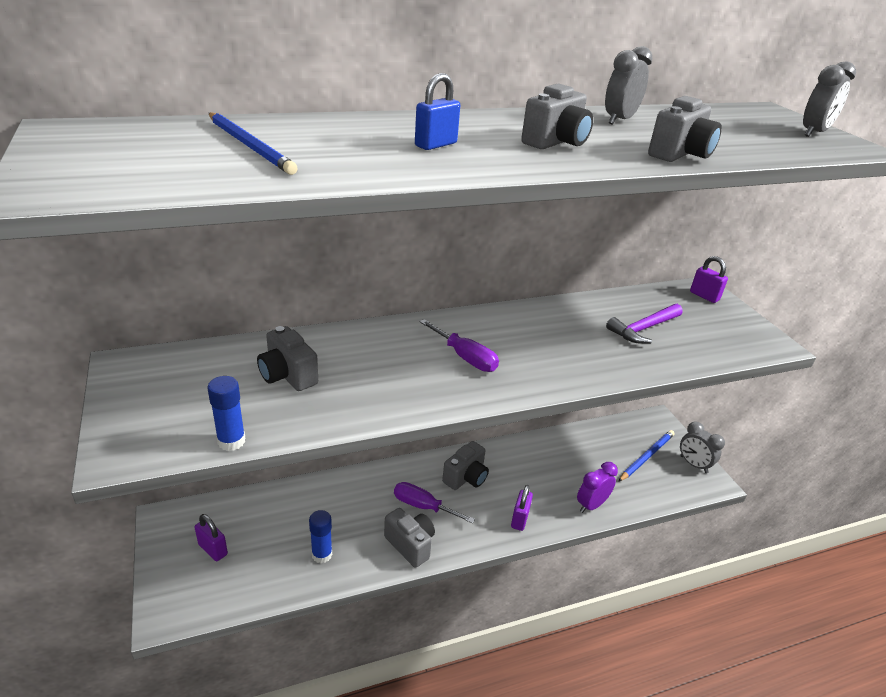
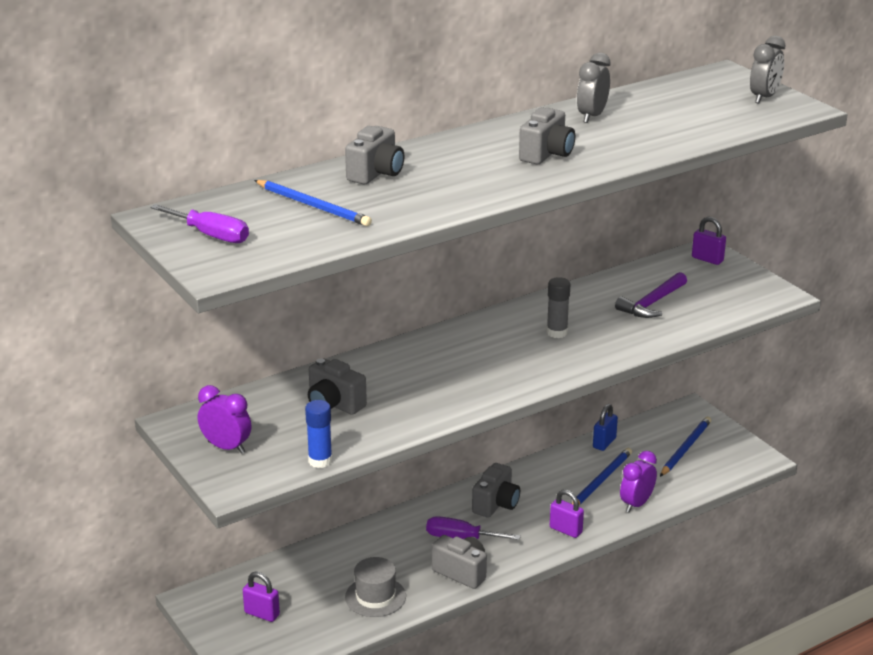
camera: 10 degrees left, 5 degrees down
(149, 403) = (226, 447): none -> purple clock
(322, 554) = (375, 597): blue glue stick -> grey hat
(436, 145) = (453, 176): blue padlock -> blue padlock (604, 443)
(465, 357) = (490, 360): purple screwdriver -> purple screwdriver (211, 235)
(519, 519) = (565, 530): purple padlock -> purple padlock turned 60 degrees counterclockwise
(542, 341) = (557, 332): none -> grey glue stick
(565, 473) = (601, 480): none -> blue pencil
(680, 154) = (650, 147): grey camera -> grey camera (376, 174)
(693, 464) = (737, 446): grey clock -> none

